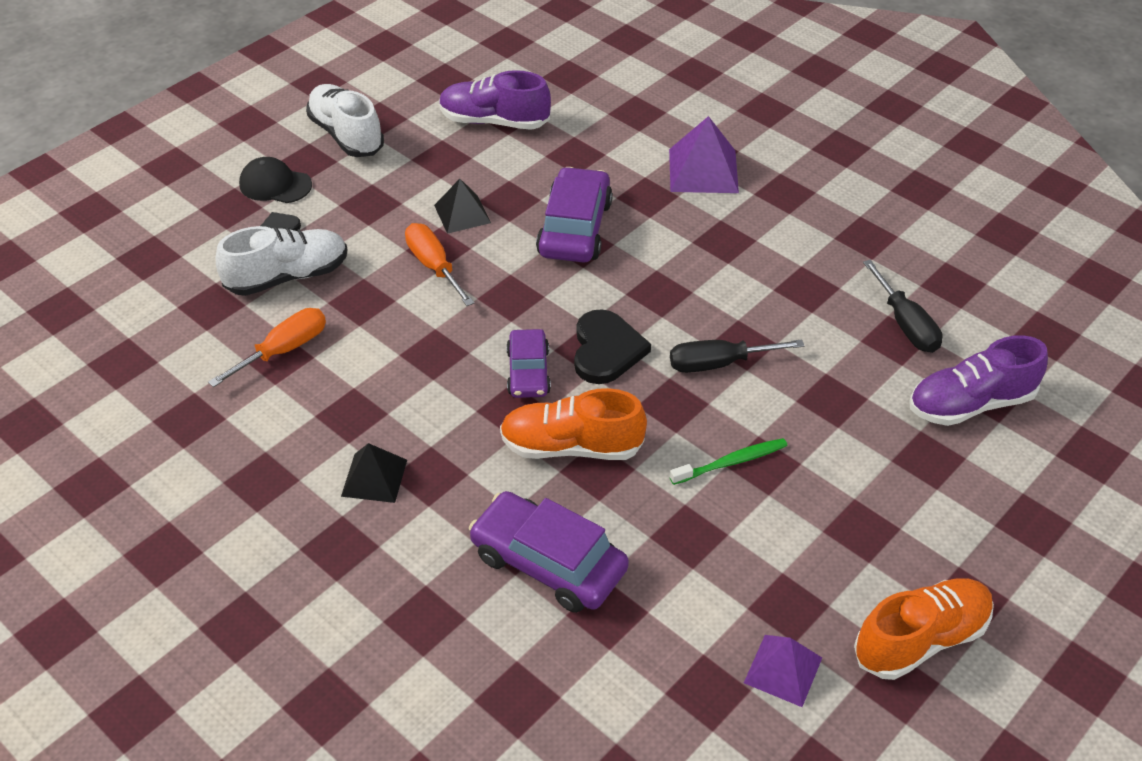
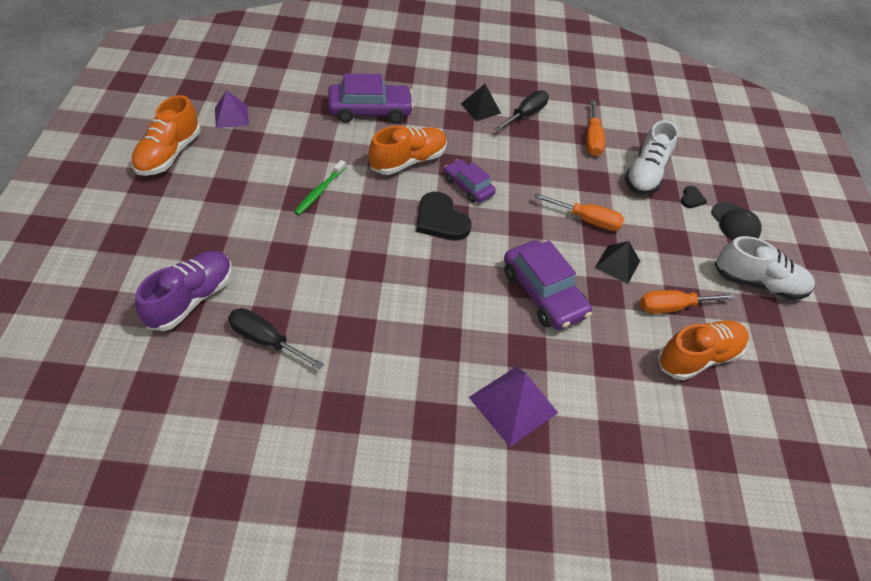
camera: 135 degrees right, 5 degrees up
(275, 185) = (735, 223): black cap -> black cap turned 90 degrees clockwise
(461, 159) = (672, 307): none -> orange screwdriver
(494, 121) = (697, 357): purple shoe -> orange shoe
(718, 364) = (370, 244): black screwdriver -> black screwdriver (525, 115)

